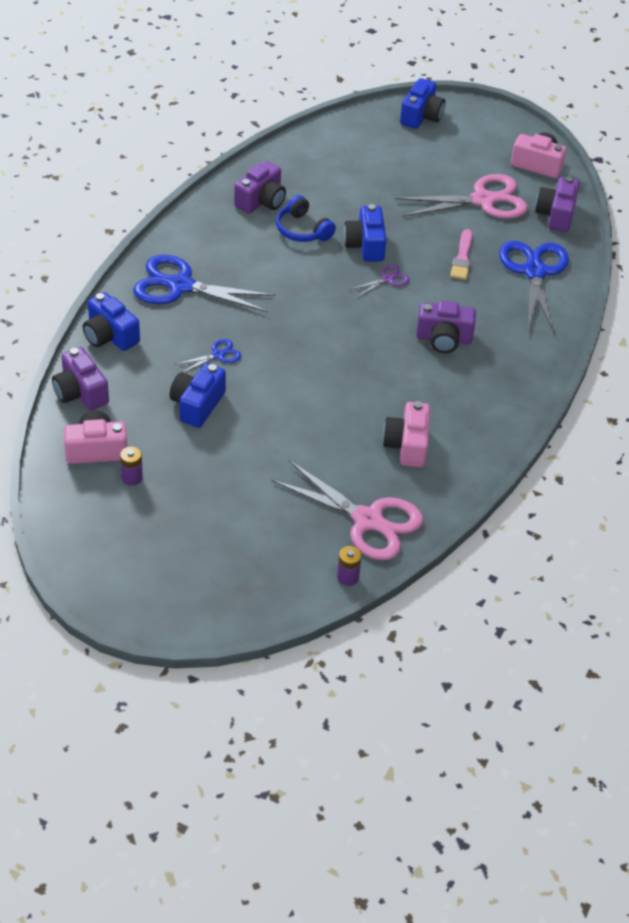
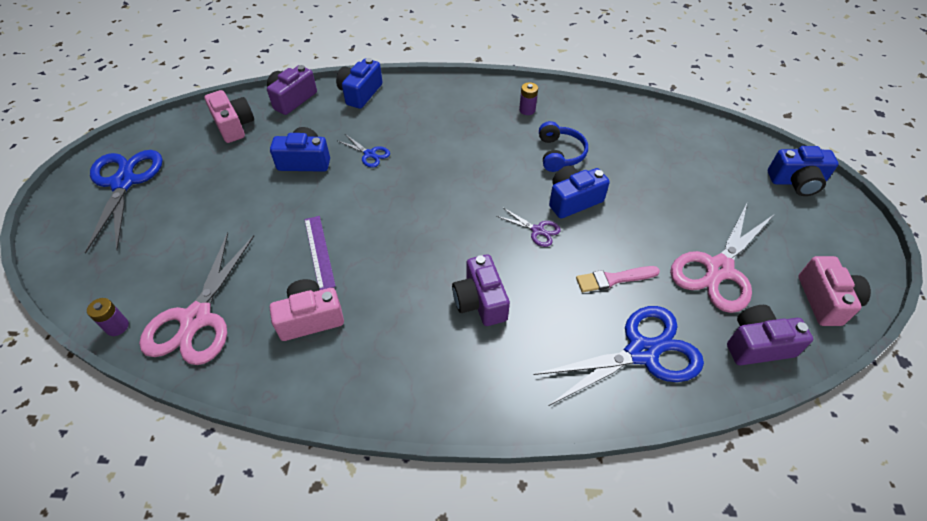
camera: 70 degrees right, 5 degrees up
(132, 478) = (209, 153): purple battery -> purple battery (527, 110)
(180, 286) = (438, 109): blue scissors -> blue scissors (124, 182)
(261, 201) = (576, 119): purple camera -> none
(302, 230) = (560, 154): blue headphones -> blue headphones turned 150 degrees clockwise
(332, 422) = (319, 251): none -> purple ruler
(483, 200) = (718, 269): pink scissors -> pink scissors turned 75 degrees clockwise

